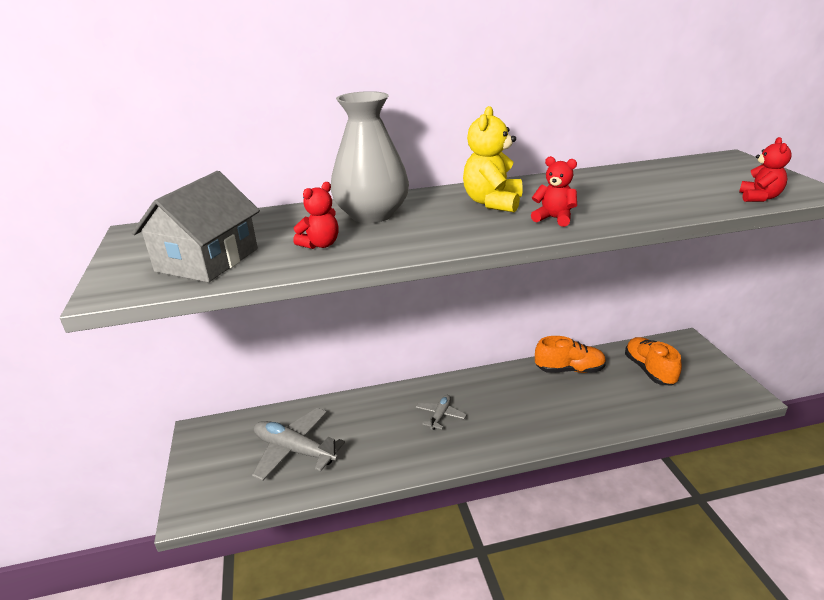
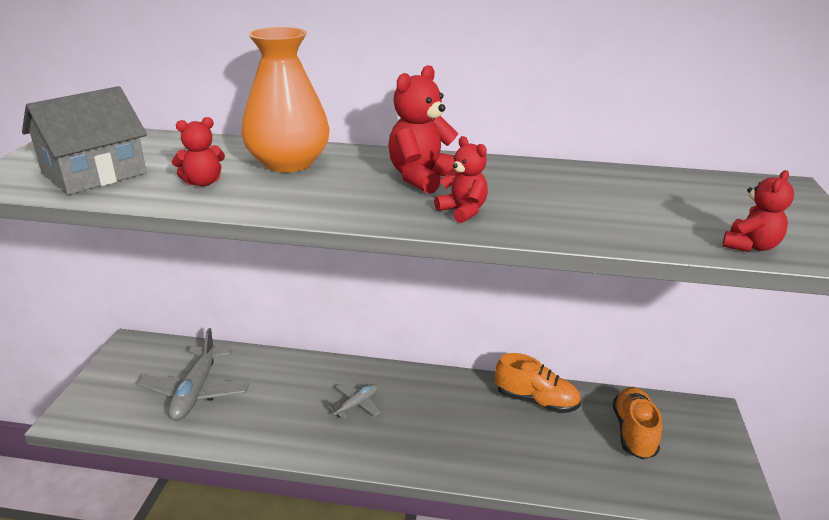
camera: 20 degrees right, 0 degrees up
(295, 450) = (196, 391): grey plane -> grey plane turned 135 degrees counterclockwise
(372, 214) = (288, 163): grey vase -> orange vase
(492, 203) = (422, 178): yellow teddy bear -> red teddy bear

